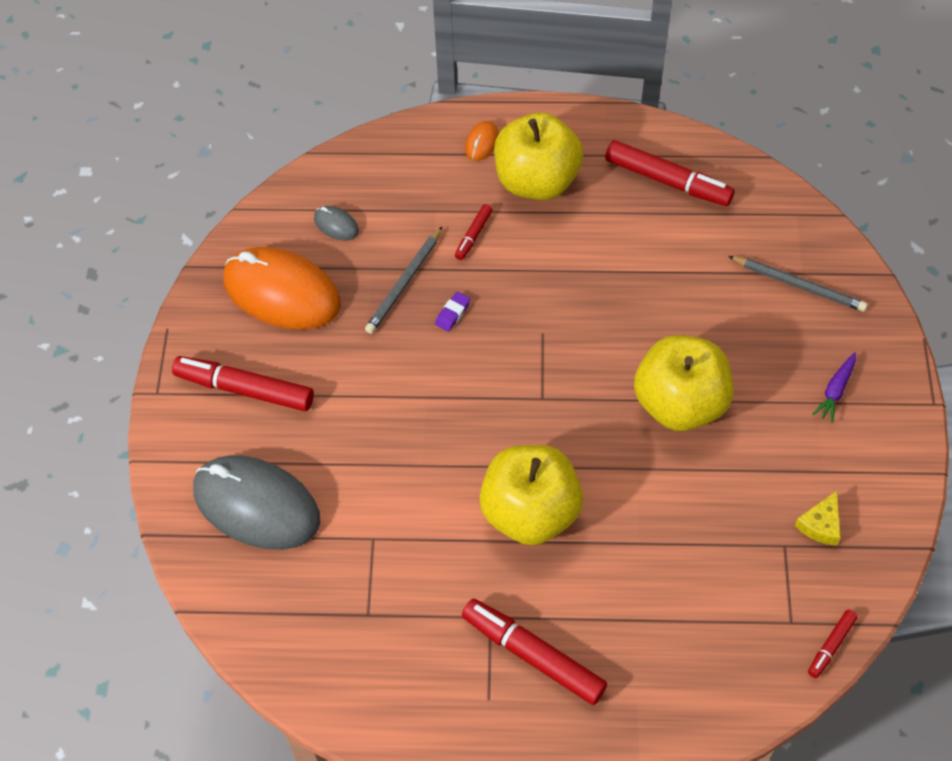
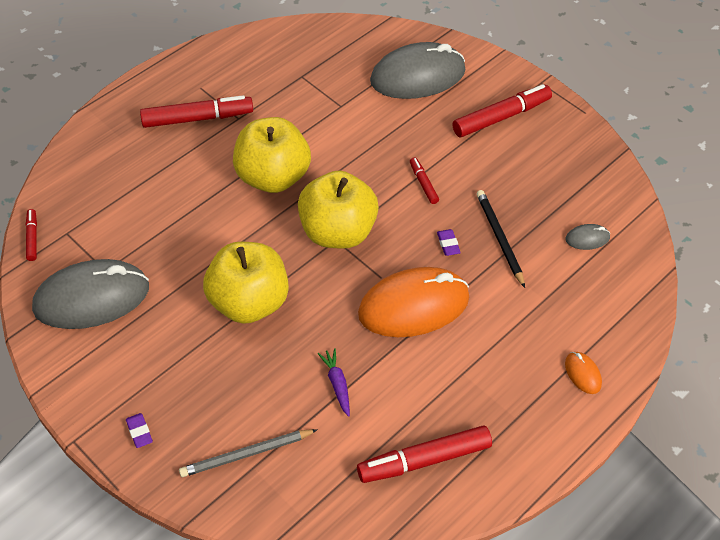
camera: 130 degrees right, 5 degrees down
(282, 292) = (557, 177): orange mouse -> orange mouse (414, 306)
(404, 283) = (499, 238): grey pencil -> black pencil
(473, 235) = (500, 302): red marker -> red marker (423, 183)
(536, 181) = (510, 377): yellow apple -> yellow apple (337, 232)
(820, 525) = (92, 298): yellow cheese -> grey mouse
(835, 391) = (152, 393): purple carrot -> purple carrot (337, 384)
(872, 368) = (139, 432): none -> purple eraser

